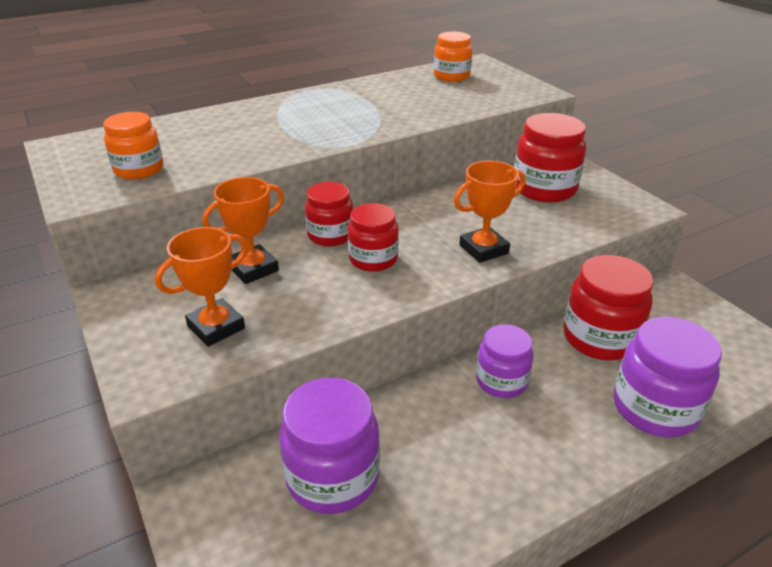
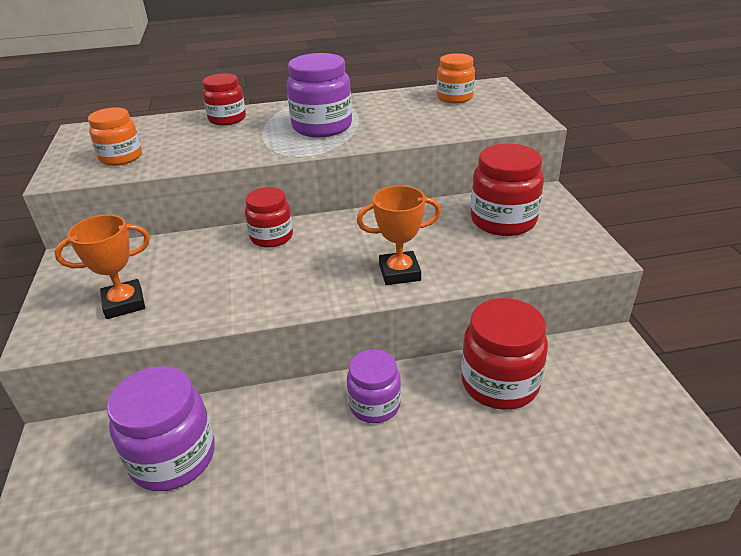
camera: 20 degrees right, 0 degrees up
(253, 269) = (188, 257): orange trophy -> none
(373, 259) = (292, 265): red jar -> red jar (227, 119)
(654, 408) = (512, 469): purple jar -> purple jar (322, 127)

